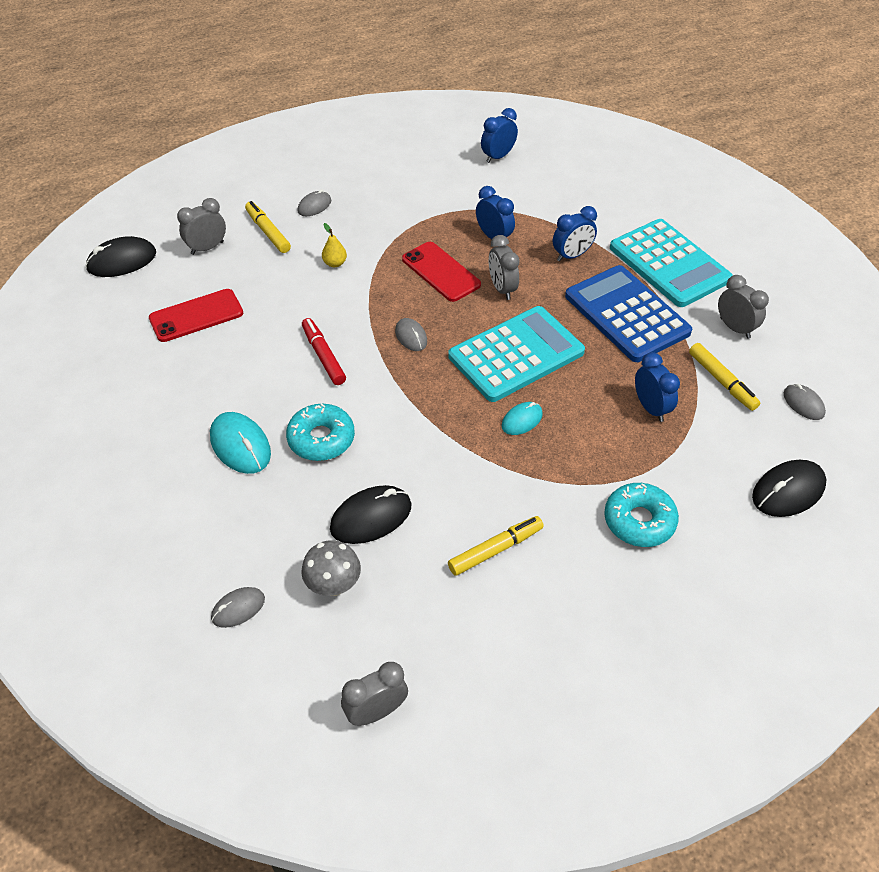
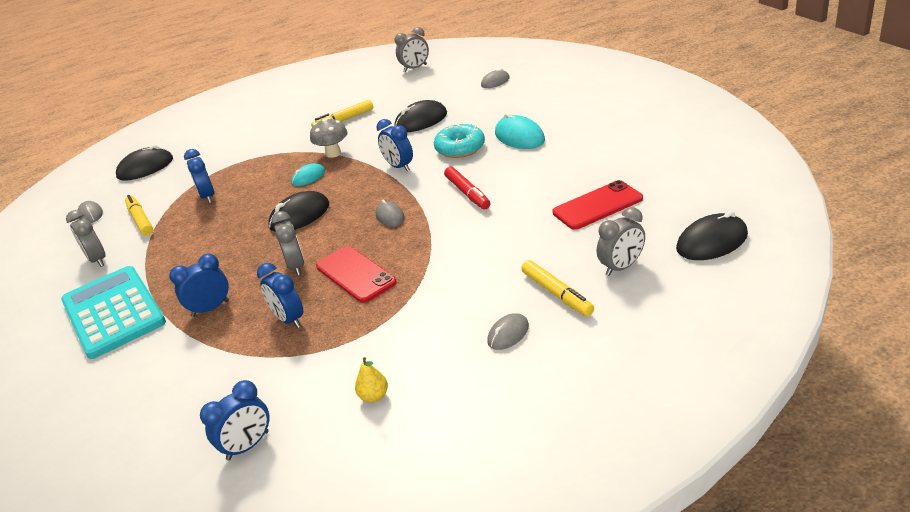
camera: 175 degrees left, 15 degrees down
(333, 585) = (441, 96): grey mushroom -> grey mushroom (333, 153)
(335, 263) = (470, 269): yellow pear -> yellow pear (374, 396)
(402, 417) = (399, 166): none -> blue clock
(516, 354) = (299, 216): turquoise calculator -> black mouse
(626, 314) = (186, 259): blue calculator -> none
(639, 521) = (250, 143): turquoise donut -> none

